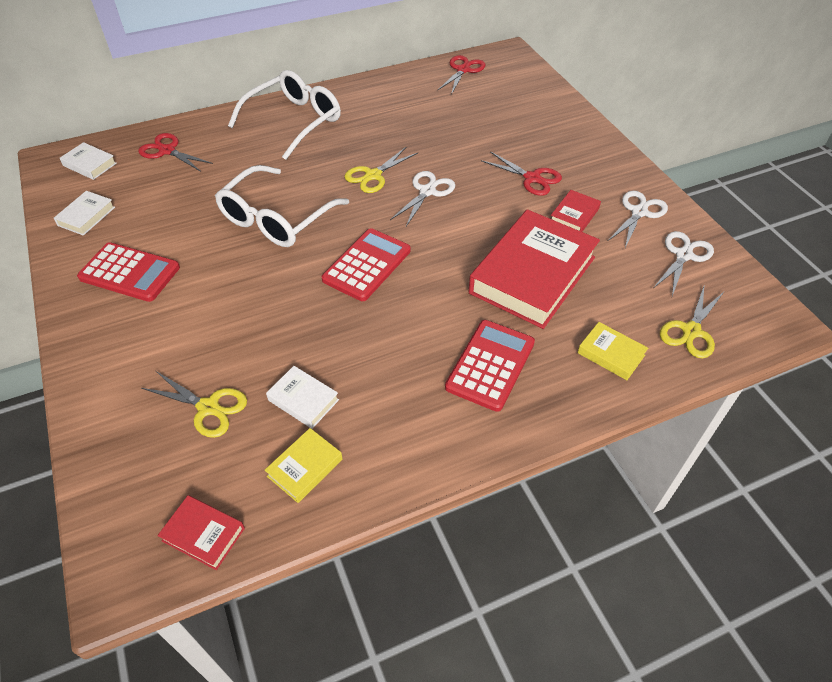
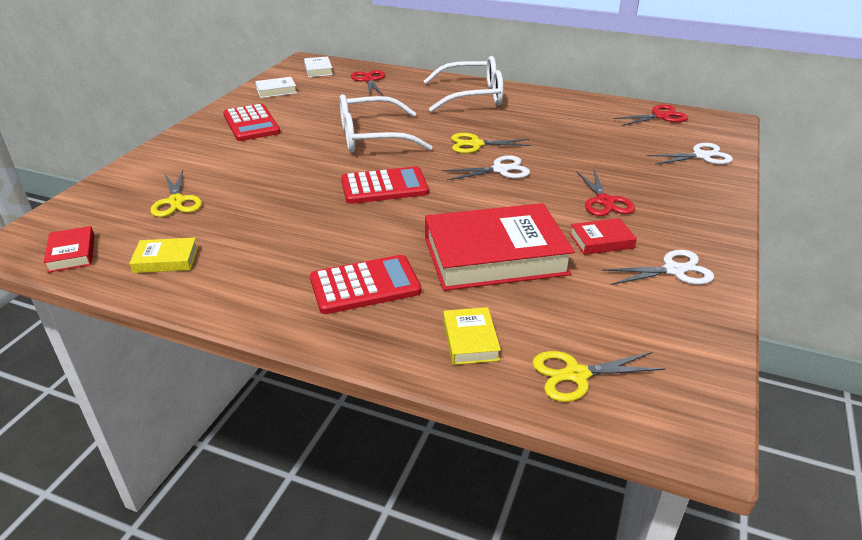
camera: 45 degrees right, 15 degrees down
(303, 400) = (225, 229): white book -> none
(683, 255) = (668, 322): white scissors -> white scissors (701, 156)

